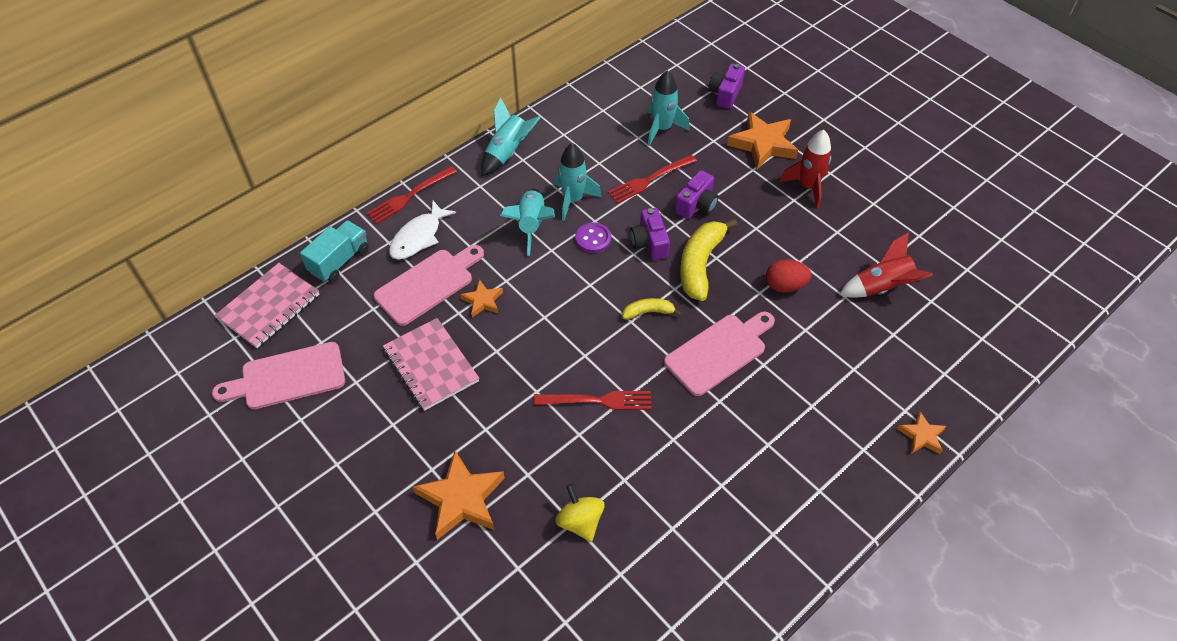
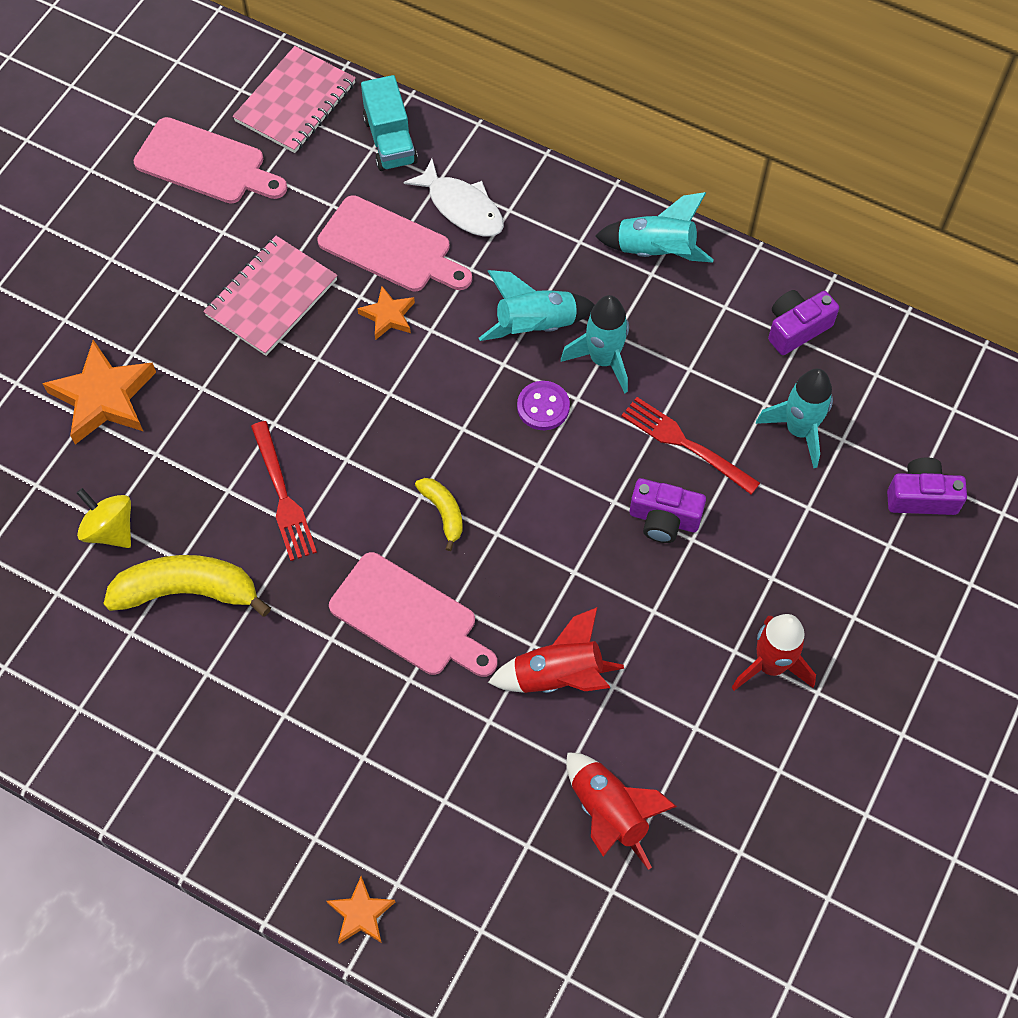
camera: 70 degrees right, 10 degrees up
(269, 307) = (295, 102): pink notebook -> pink notebook turned 75 degrees counterclockwise
(287, 377) = (206, 164): pink cutting board -> pink cutting board turned 150 degrees clockwise
(339, 260) = (390, 140): turquoise truck -> turquoise truck turned 60 degrees clockwise
(409, 197) = (525, 170): red fork -> none
(418, 237) = (462, 207): white fish -> white fish turned 150 degrees counterclockwise
(580, 521) = (110, 529): yellow spinning top -> yellow spinning top turned 90 degrees counterclockwise
(649, 243) = (565, 479): purple camera -> purple camera (796, 328)
(700, 265) = (552, 554): yellow banana -> yellow banana (187, 591)
(763, 144) = (834, 579): orange star -> none
(784, 286) = (558, 676): red egg -> red rocket

